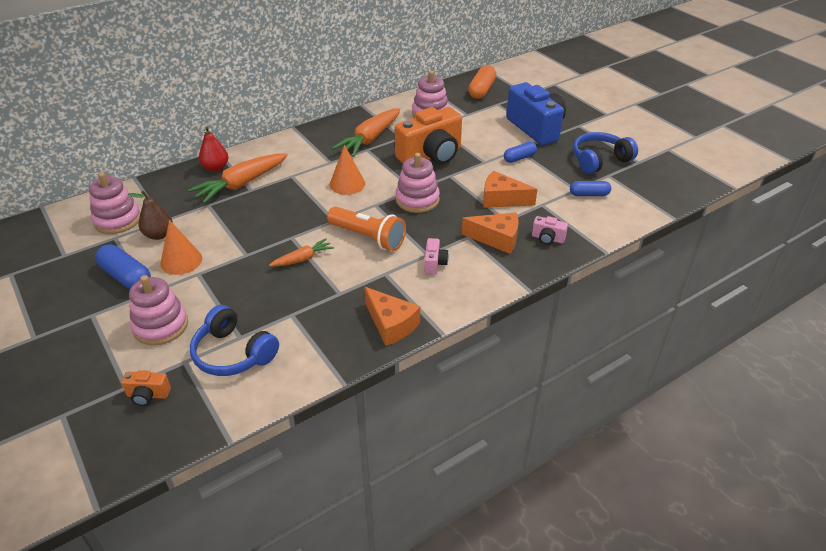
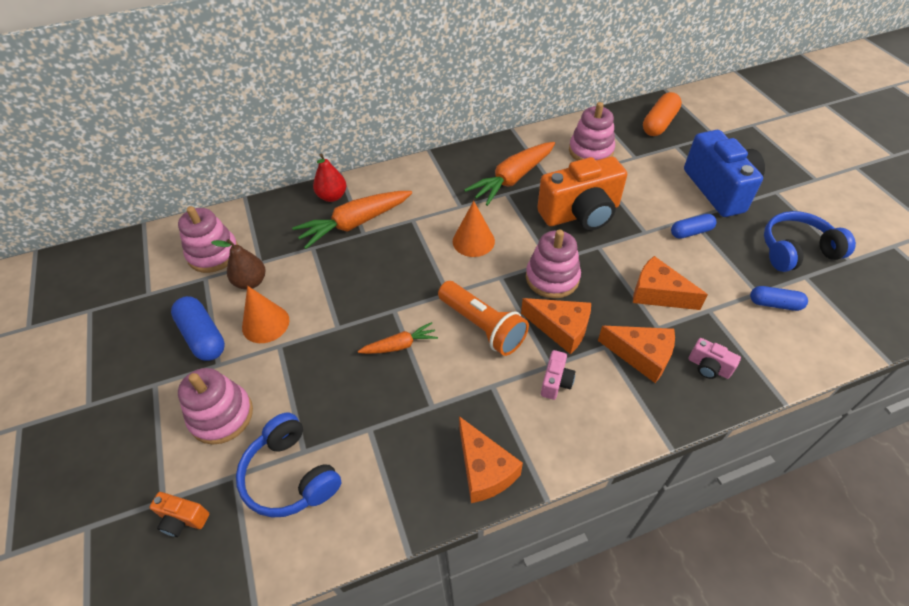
camera: 15 degrees right, 10 degrees up
(431, 231) = (561, 328): none -> orange cheese

